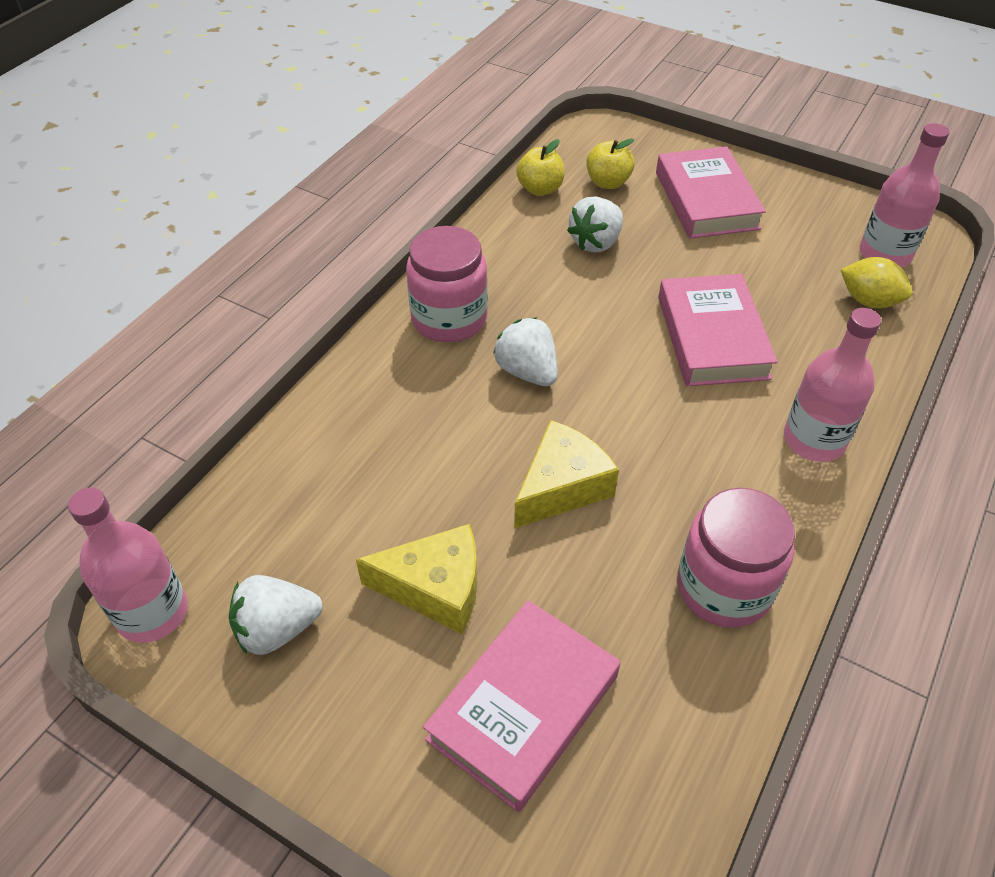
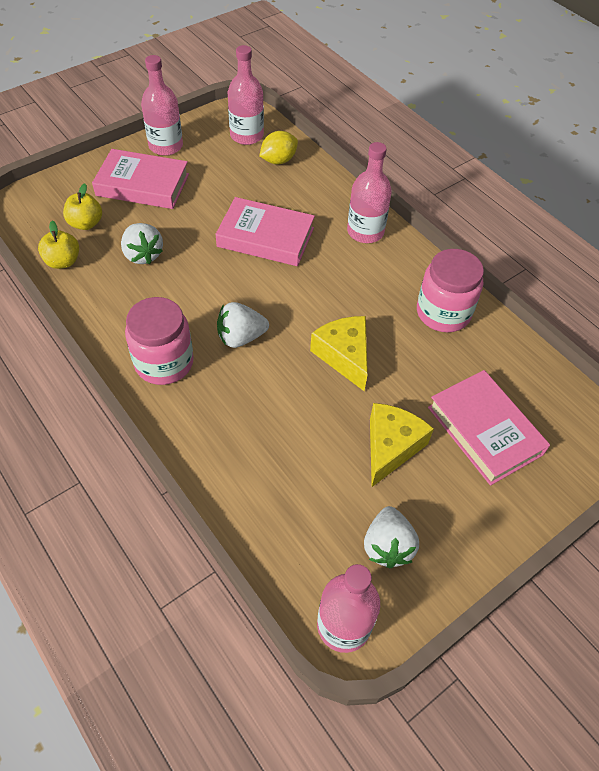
camera: 70 degrees left, 5 degrees up
(790, 193) = (166, 146): none -> pink bottle

